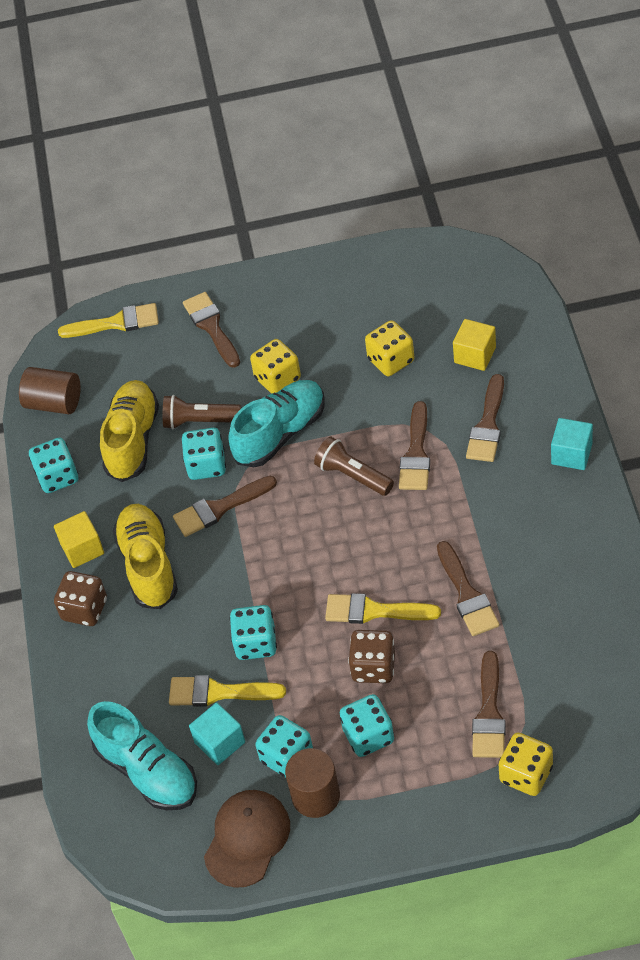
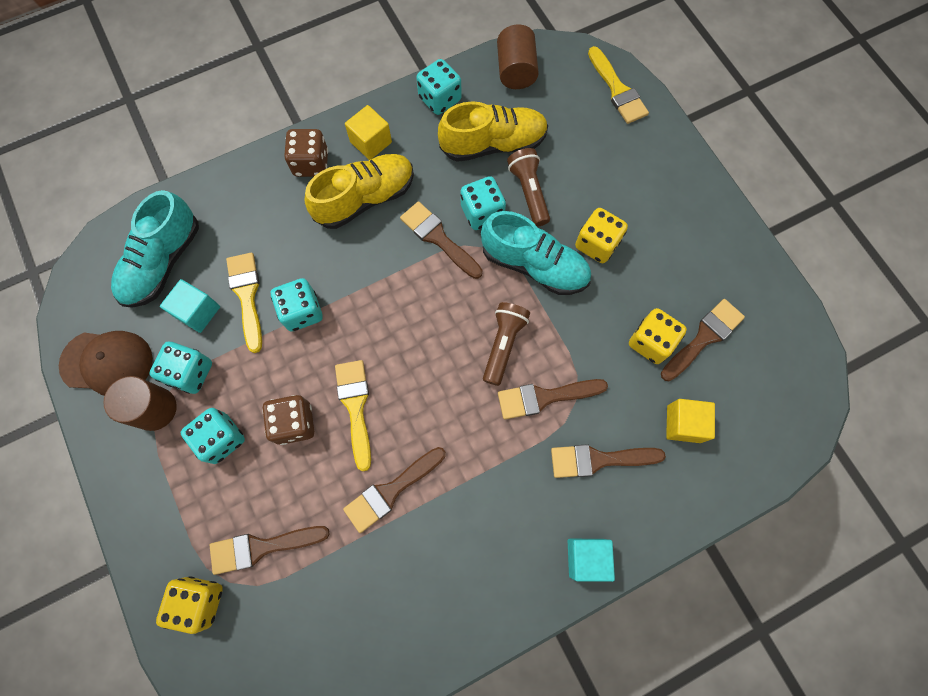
camera: 65 degrees right, 20 degrees up
(211, 327) = (638, 169): brown brush -> brown brush (704, 337)

